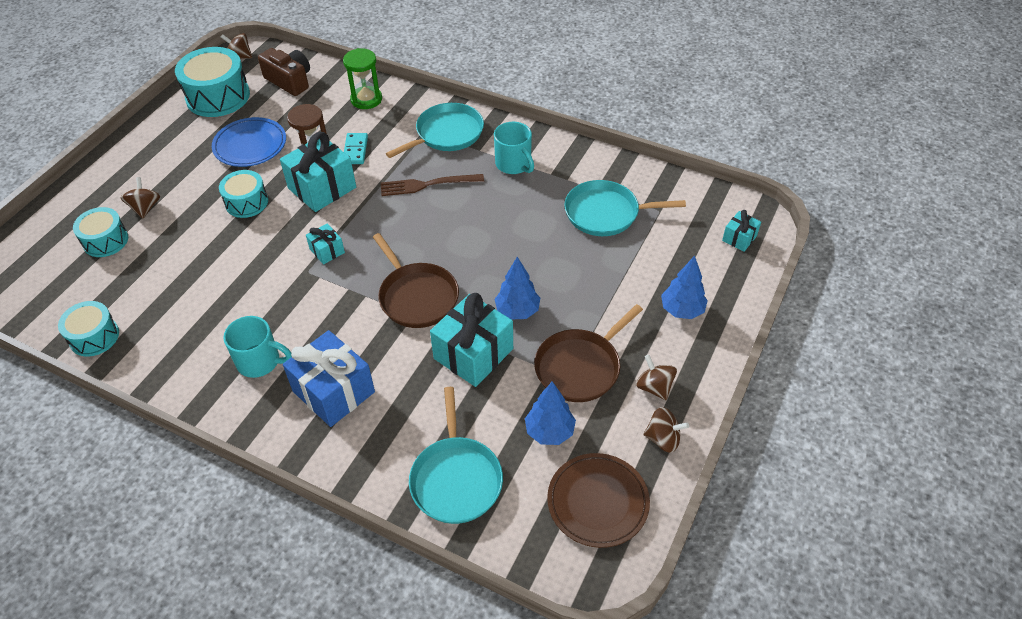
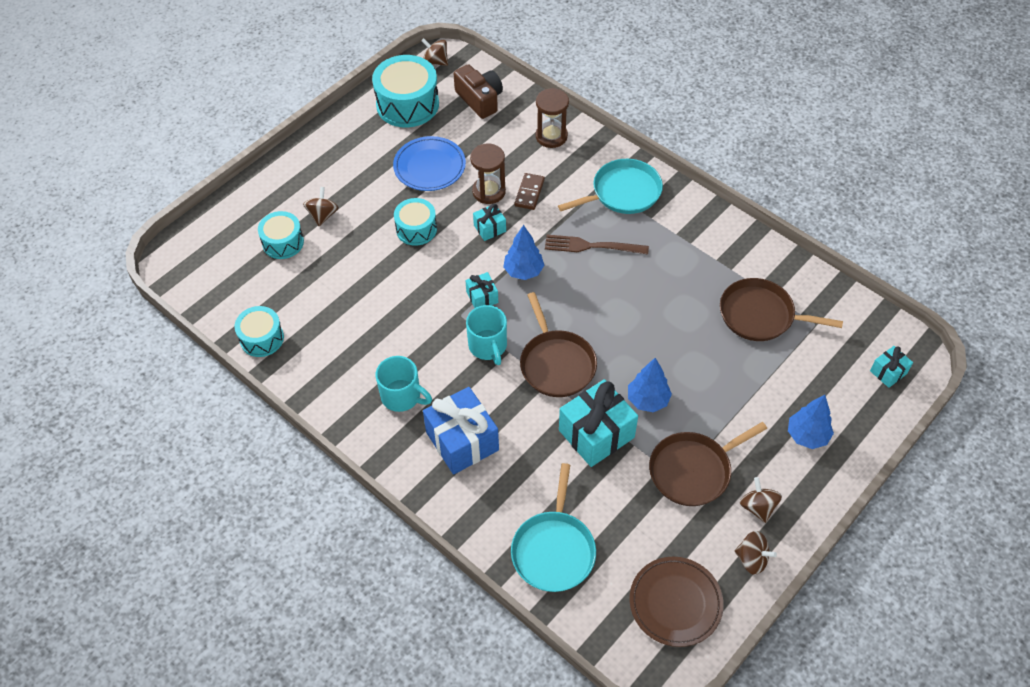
camera: 15 degrees right, 5 degrees up
(322, 188) = (489, 228): turquoise gift -> turquoise gift, size x0.50
(355, 150) = (529, 193): turquoise domino -> brown domino
(366, 99) = (551, 136): green hourglass -> brown hourglass
(514, 164) = (682, 241): turquoise mug -> turquoise mug (488, 346)
(549, 431) = (648, 526): blue tree -> blue tree (523, 271)
(606, 213) = (760, 315): turquoise pan -> brown pan

